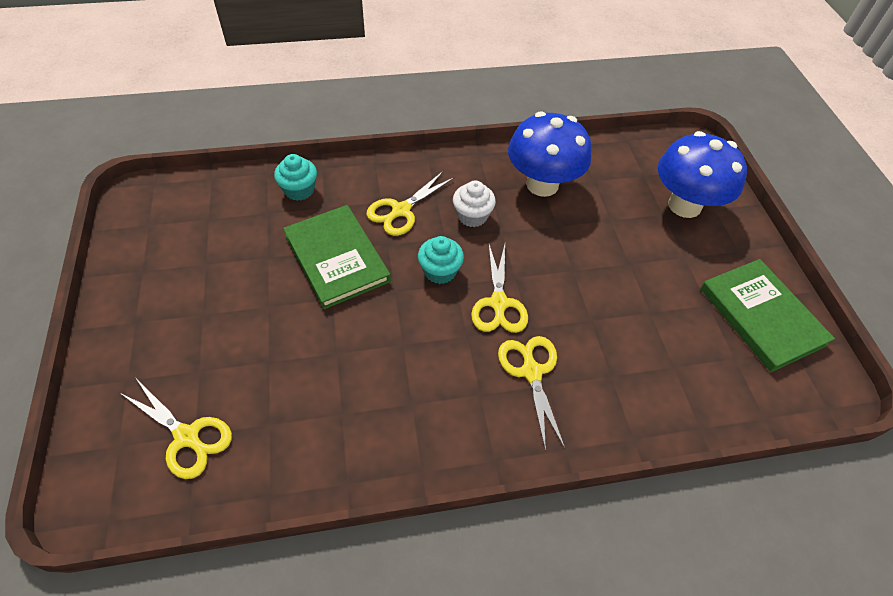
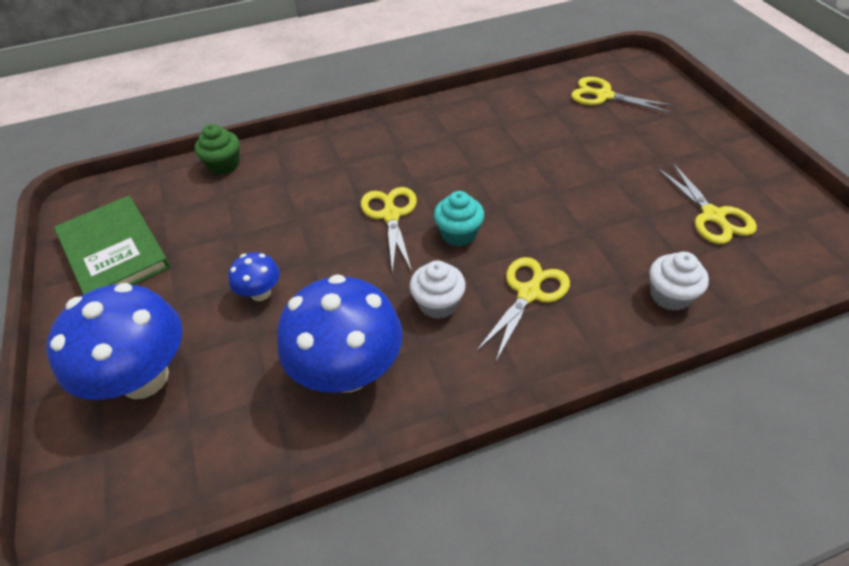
camera: 175 degrees right, 5 degrees down
(299, 190) = (670, 295): turquoise cupcake -> white cupcake
(337, 258) = (573, 226): green book -> none
(531, 372) = (355, 170): yellow scissors -> yellow scissors (712, 216)
(613, 250) = (260, 293): none -> blue mushroom
(687, 415) = (224, 165): none -> green cupcake

